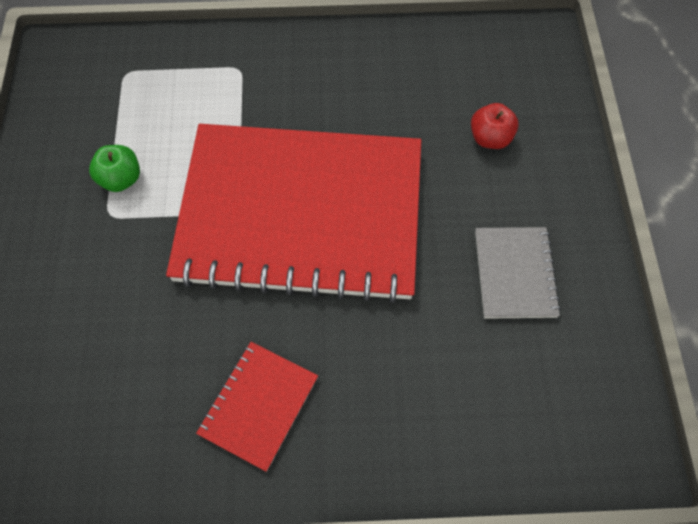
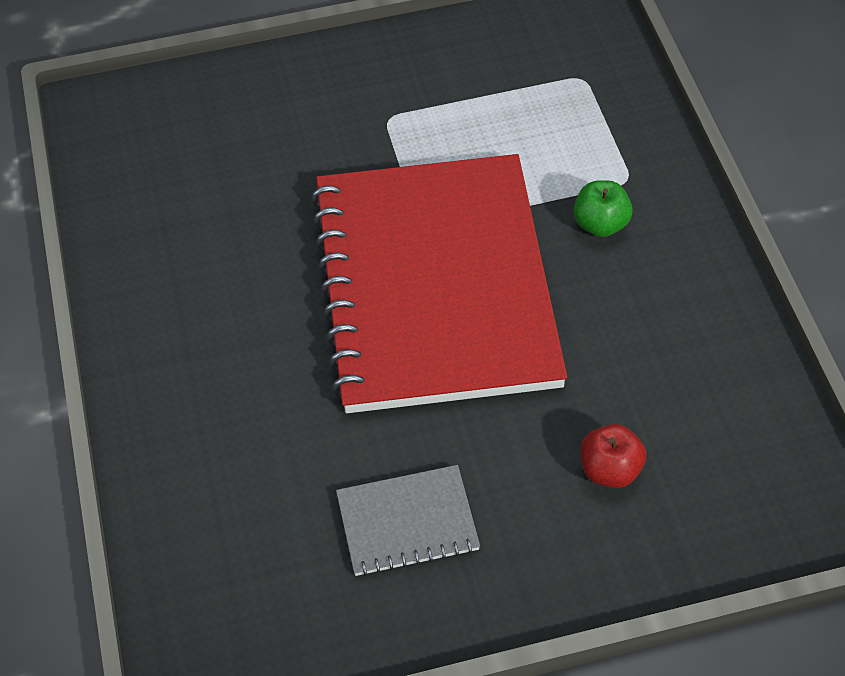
camera: 80 degrees right, 10 degrees down
(121, 179) = (435, 115): green apple -> green apple (600, 224)
(259, 405) = (195, 298): red notebook -> none

